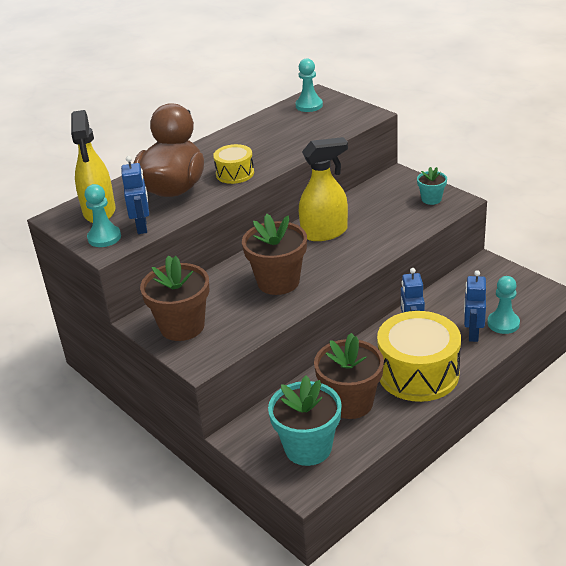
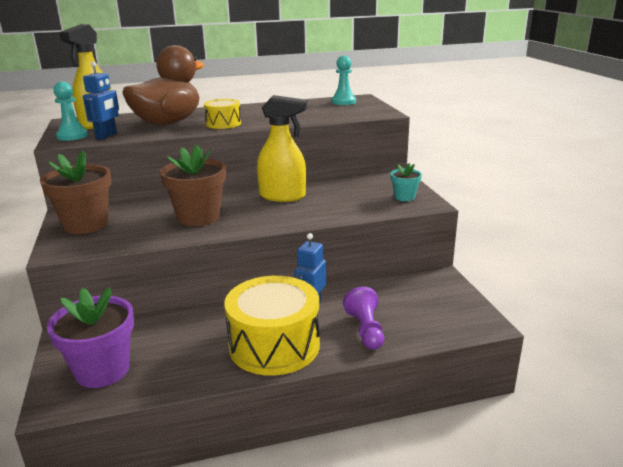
camera: 25 degrees right, 10 degrees down
(308, 448) = (102, 370): turquoise flower pot -> purple flower pot
(350, 403) = (185, 347): brown flower pot -> none
(473, 333) = (365, 330): blue robot -> purple pawn
(503, 323) = (406, 332): turquoise pawn -> none

